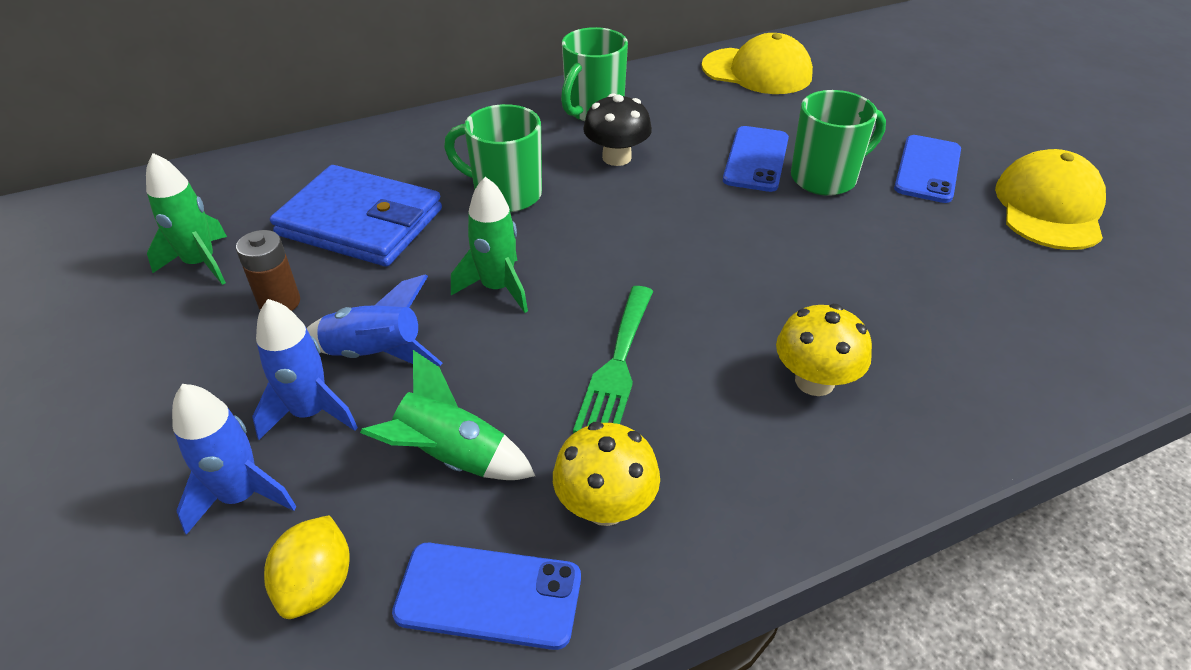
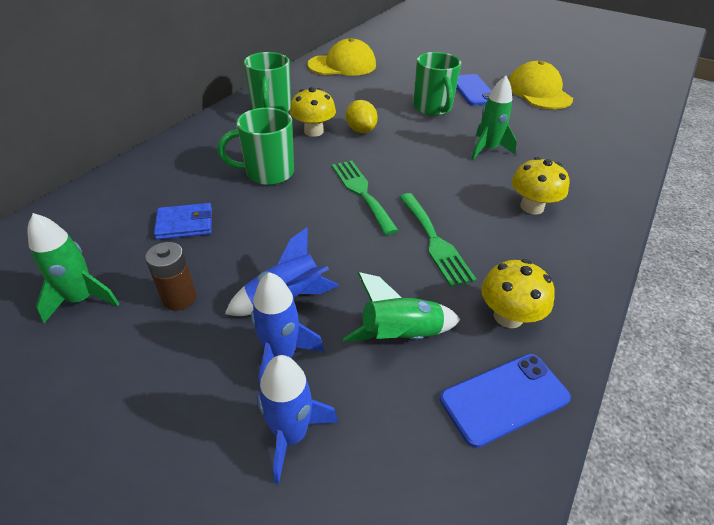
camera: 35 degrees left, 0 degrees up
(317, 585) = (404, 457): yellow lemon -> yellow lemon (361, 130)
(360, 222) = (185, 224): blue wallet -> blue wallet, size x0.51
(497, 288) = (321, 228): green rocket -> green rocket (487, 149)
(592, 263) = (362, 192): none -> green fork
(616, 157) = (313, 131): black mushroom -> yellow mushroom
(756, 159) = (389, 109): blue phone -> none
(825, 178) = (433, 108): green mug -> green mug turned 135 degrees clockwise

